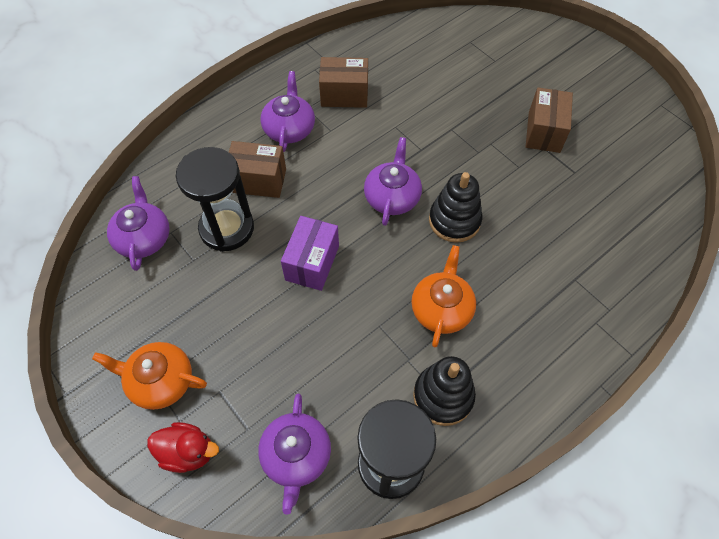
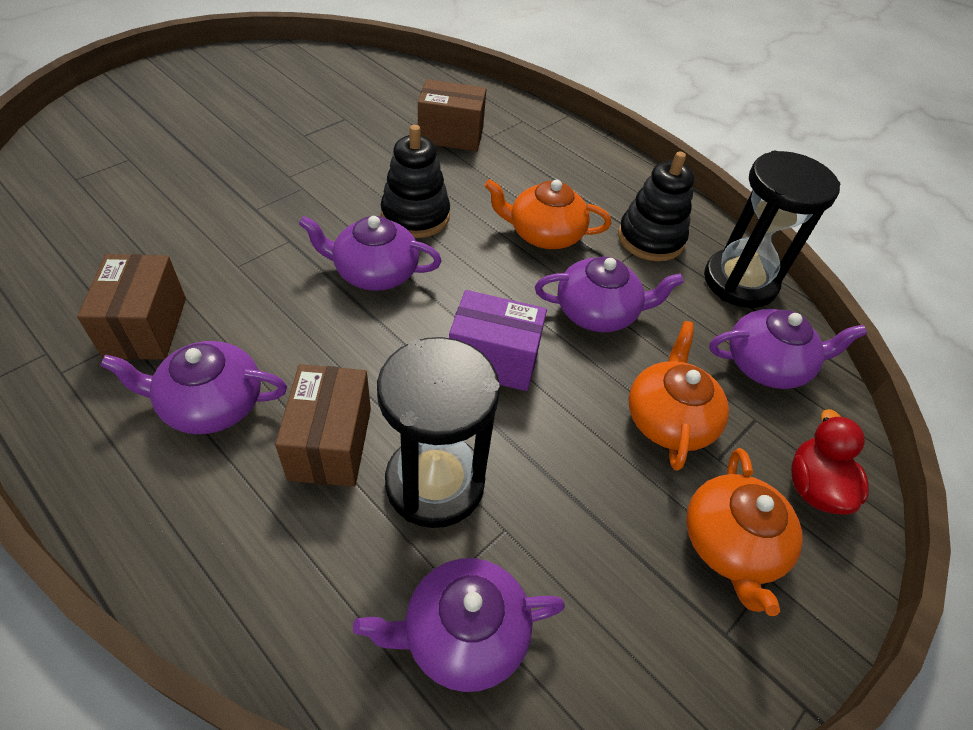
camera: 100 degrees left, 10 degrees down
(254, 366) = (669, 419): none -> orange teapot
(354, 336) = (597, 312): none -> purple teapot
(544, 132) = (277, 132): brown box -> brown box (451, 135)

